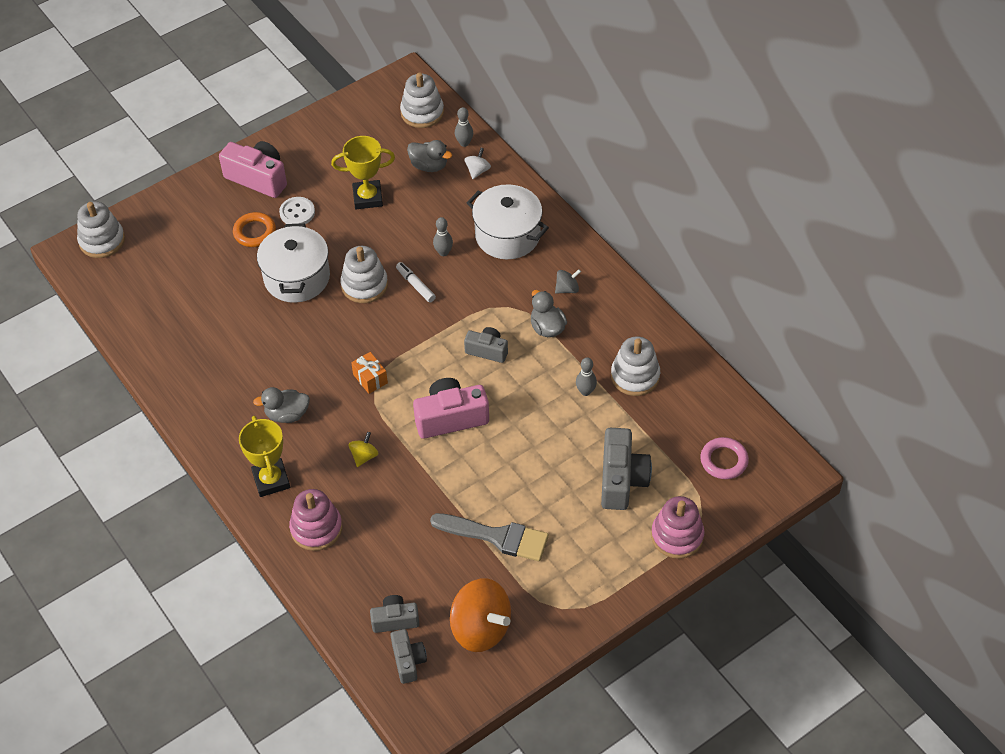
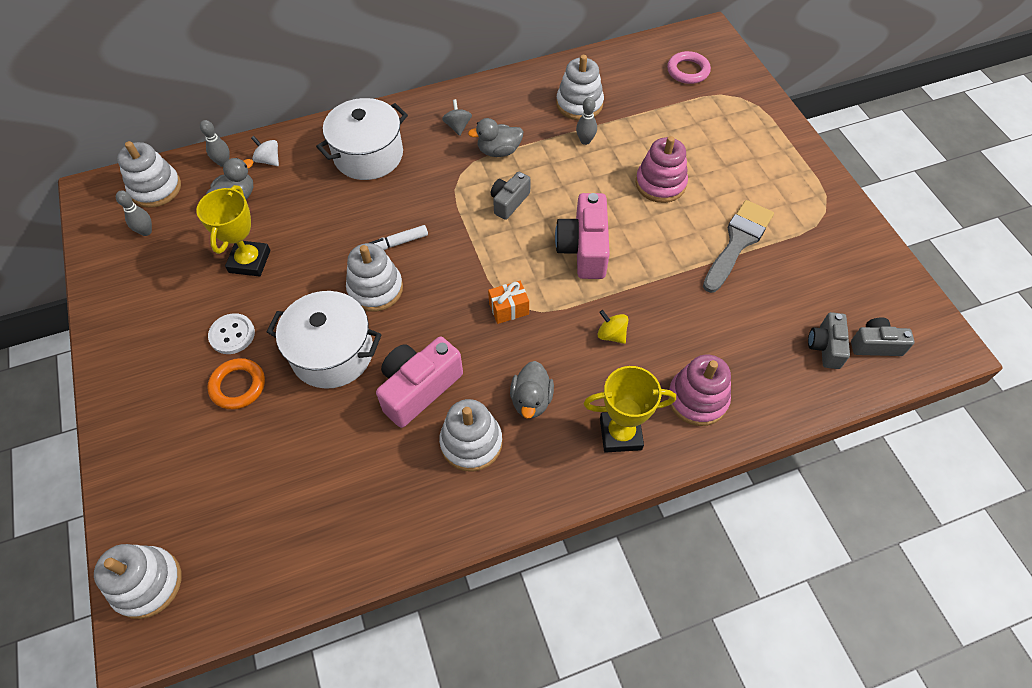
camera: 75 degrees left, 5 degrees up
(241, 385) = (471, 442): none -> white stacking toy
(258, 178) = (152, 367): pink camera -> pink camera (419, 388)
(443, 252) = (364, 210): grey bowling pin -> grey bowling pin (146, 231)
(480, 628) = (842, 277): orange spinning top -> none
(621, 479) = (692, 139): grey camera -> none
(677, 536) = (760, 117): pink stacking toy -> pink stacking toy (660, 184)

